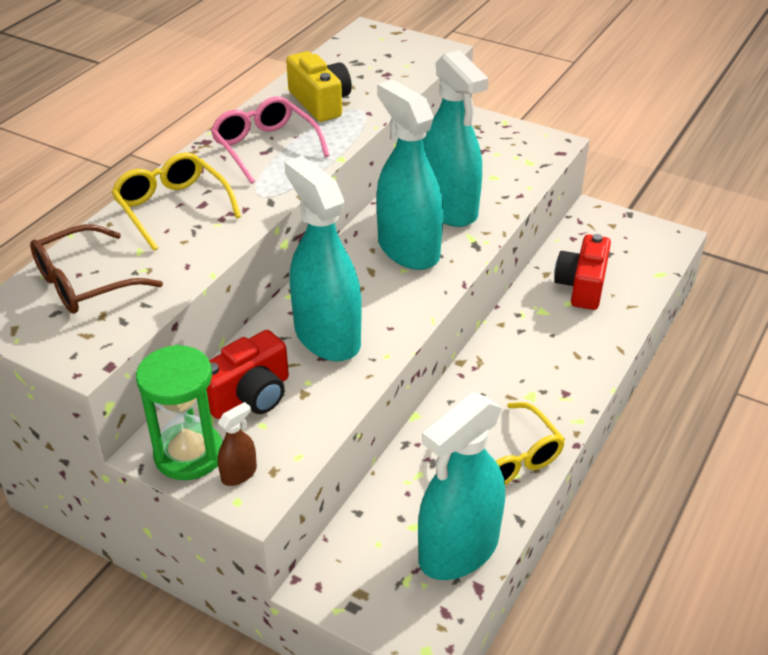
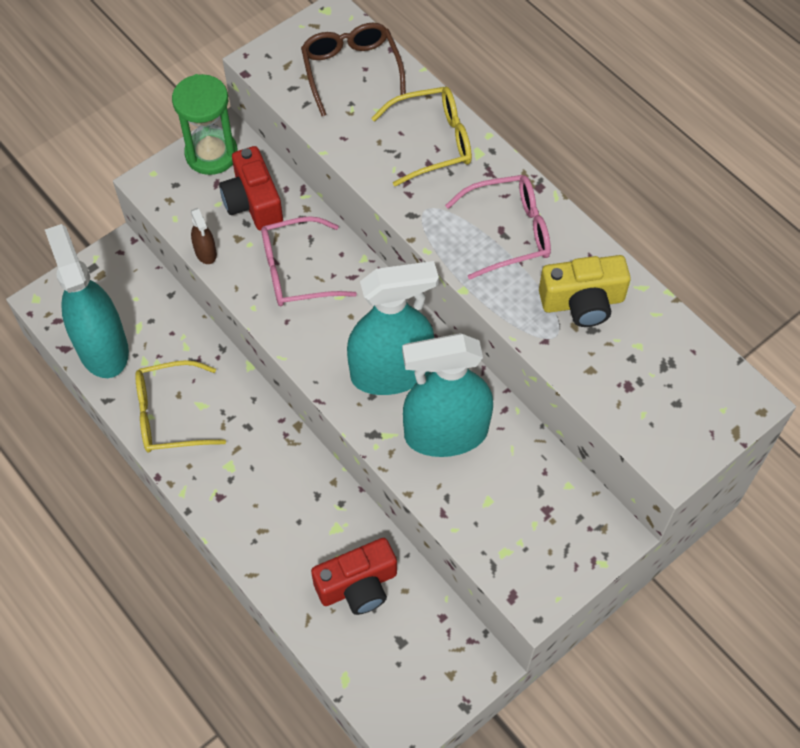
camera: 110 degrees right, 20 degrees up
(239, 474) = (177, 179): brown spray bottle -> brown spray bottle (205, 252)
(327, 337) = (297, 271): turquoise spray bottle -> pink glasses
(582, 286) = (358, 585): red camera -> red camera turned 120 degrees clockwise

